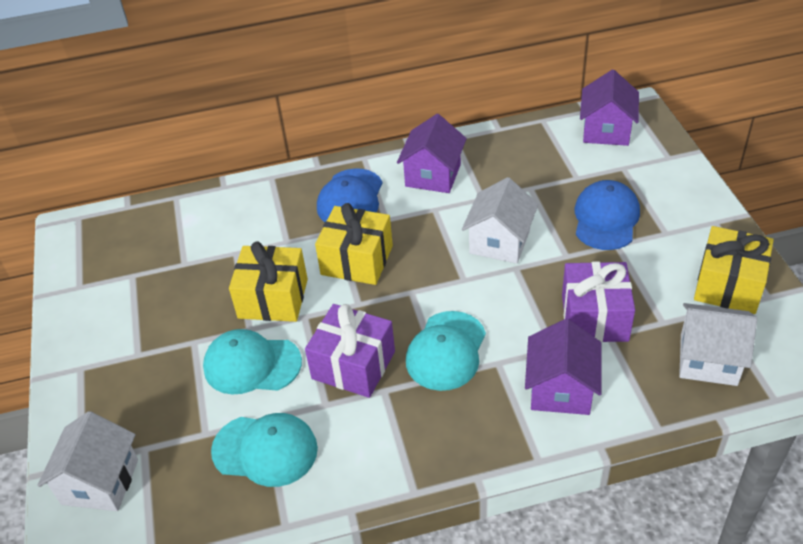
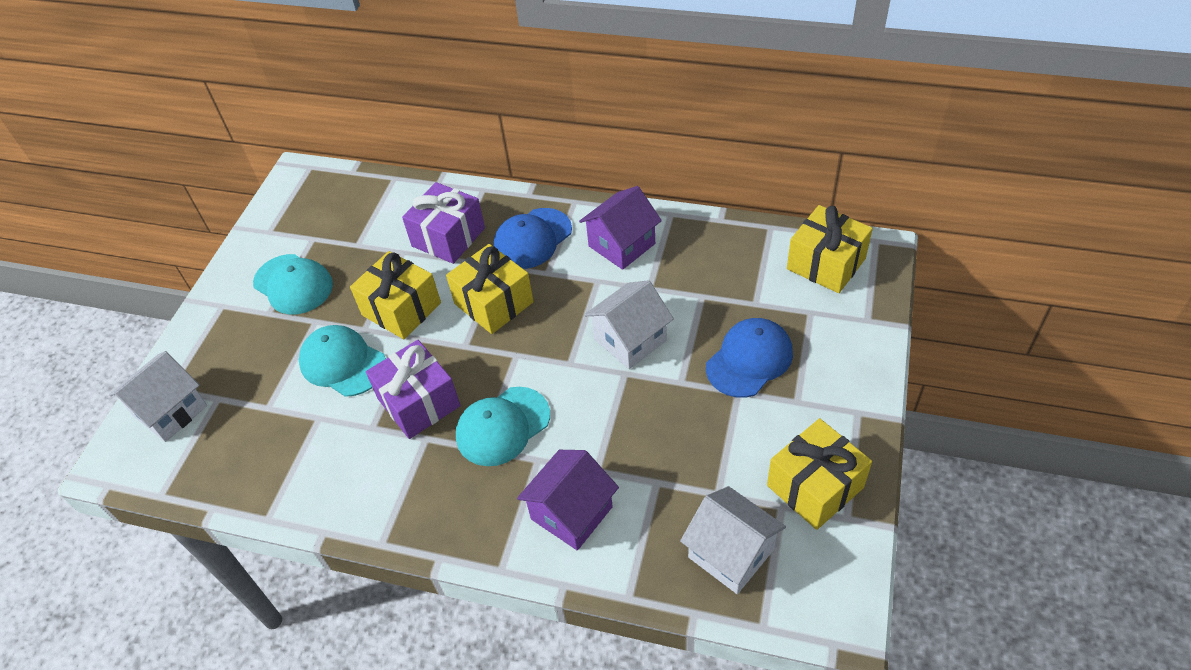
camera: 30 degrees right, 5 degrees up
(265, 450) = (299, 445): turquoise cap -> turquoise cap (293, 284)
(594, 317) = (657, 457): purple gift -> purple gift (448, 237)
(606, 130) = (826, 264): purple house -> yellow gift

